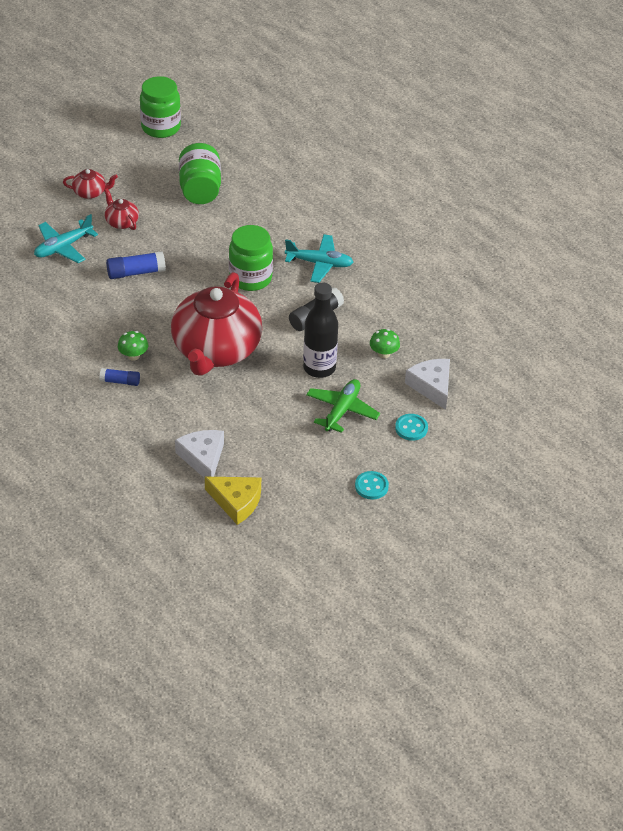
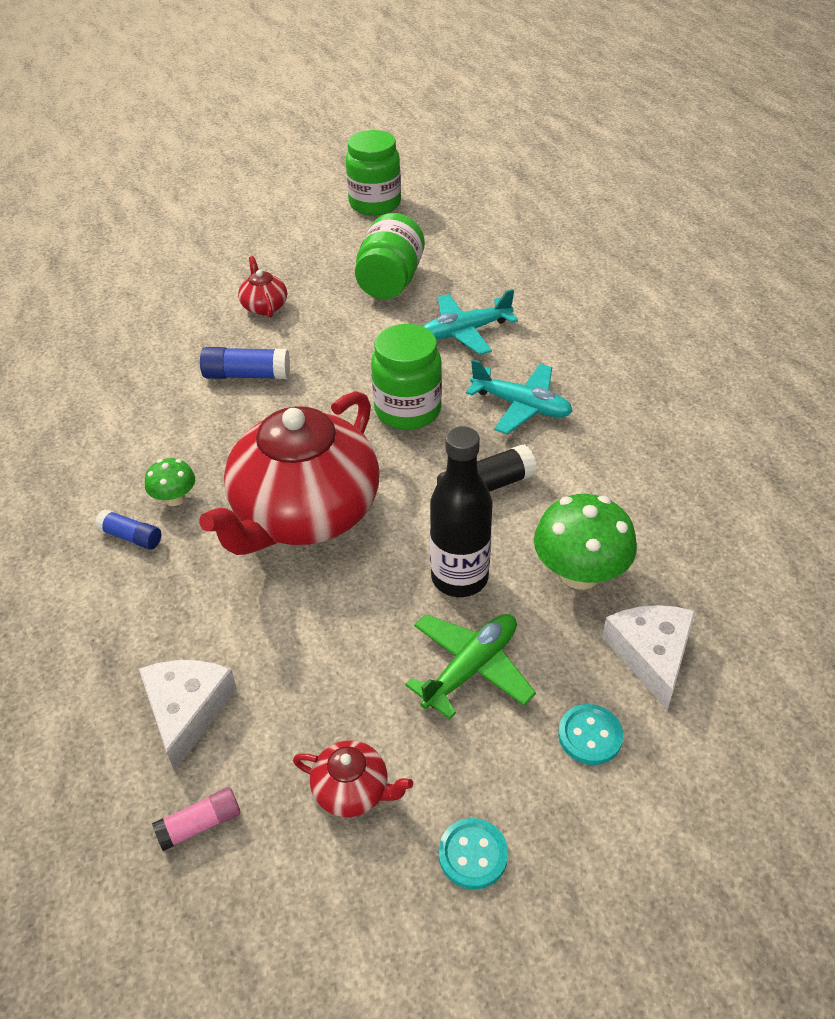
camera: 20 degrees right, 0 degrees up
(63, 247) = (169, 326): turquoise plane -> turquoise plane (465, 332)
(90, 192) = (245, 265): red teapot -> red teapot (352, 790)
(236, 502) = (200, 824): yellow cheese -> pink glue stick
(384, 354) = (579, 573): green mushroom -> green mushroom, size x1.84

